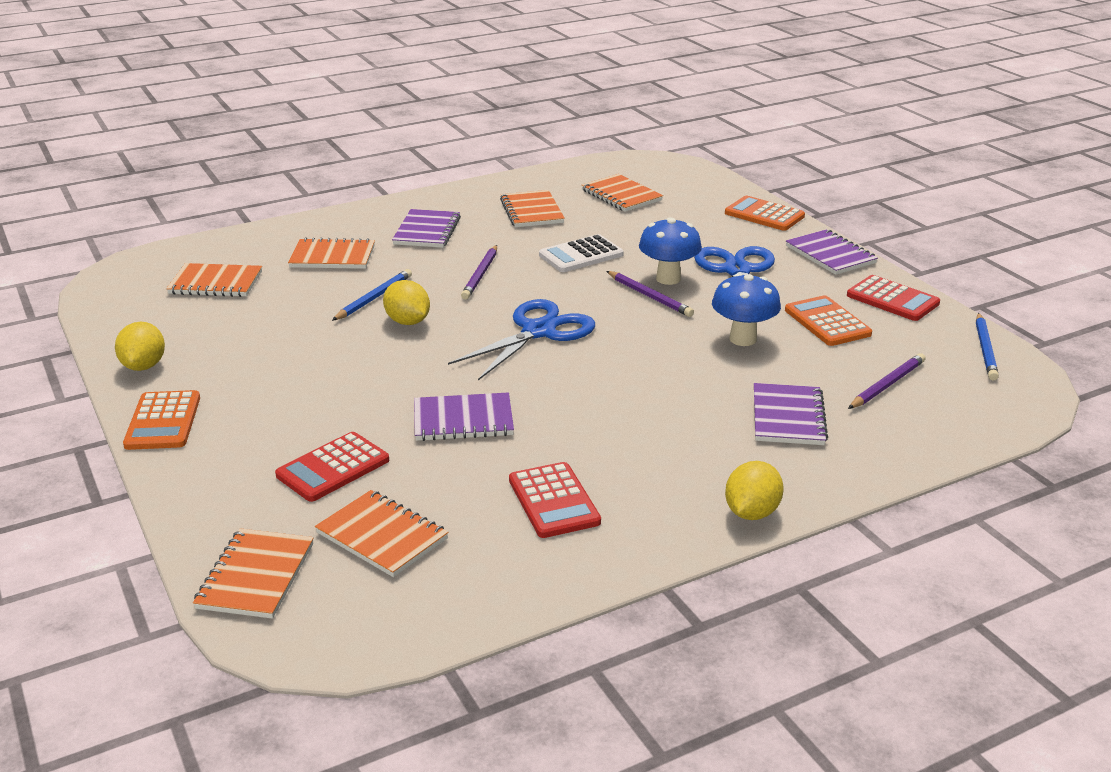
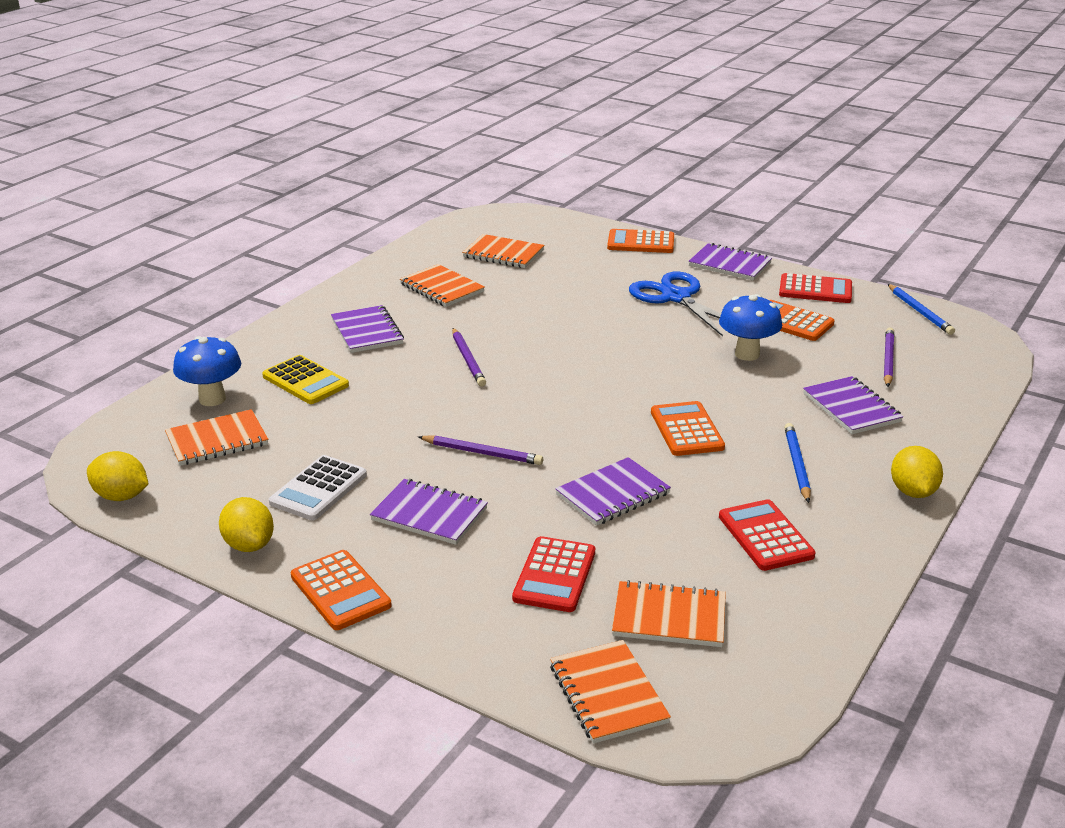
camera: 30 degrees left, 0 degrees up
(297, 387) = (429, 514): none -> purple notebook
(332, 257) = (305, 381): orange notebook -> yellow calculator
(374, 298) = (396, 409): blue pencil -> blue pencil (797, 465)
(408, 322) = (455, 422): yellow lemon -> yellow lemon (121, 496)
(538, 331) = (580, 396): blue scissors -> none
(553, 501) = (765, 536): red calculator -> red calculator turned 150 degrees counterclockwise
(581, 255) = (533, 317): white calculator -> white calculator (318, 489)
(598, 387) = (686, 430): none -> orange calculator
(649, 296) = (634, 339): purple pencil -> purple pencil (482, 453)
(668, 279) = (630, 319): blue mushroom -> blue mushroom (212, 399)

